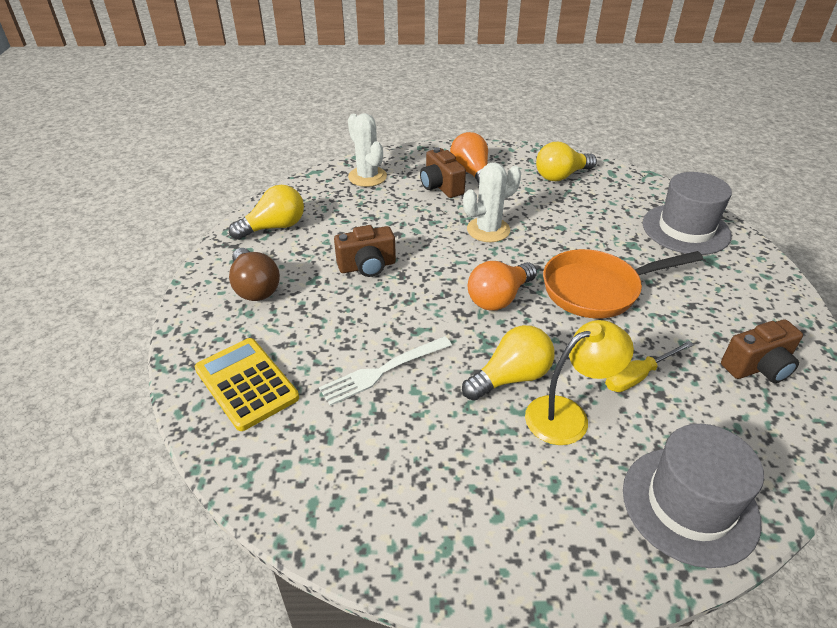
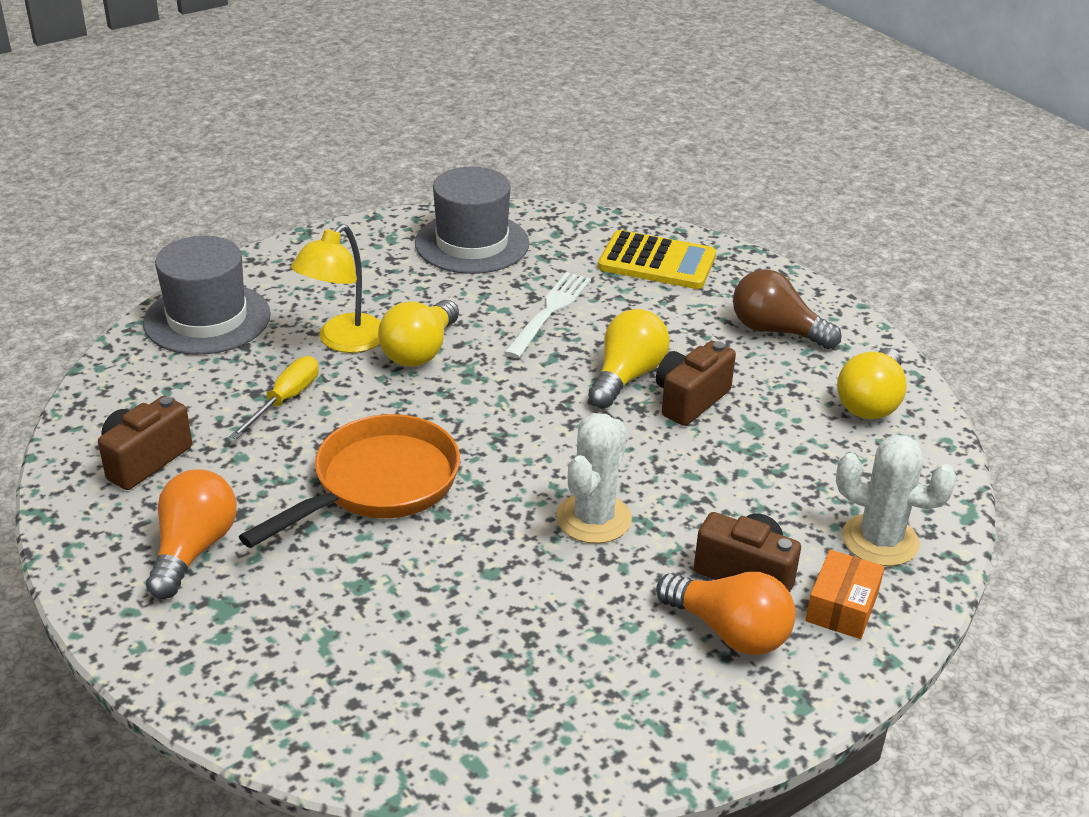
camera: 145 degrees right, 5 degrees down
(416, 165) = (842, 607): none -> orange box
(499, 298) = (496, 425): orange light bulb -> orange light bulb (193, 549)
(561, 176) = (568, 704): yellow light bulb -> yellow light bulb (627, 376)
(685, 229) = (279, 660): grey hat -> grey hat (472, 243)

